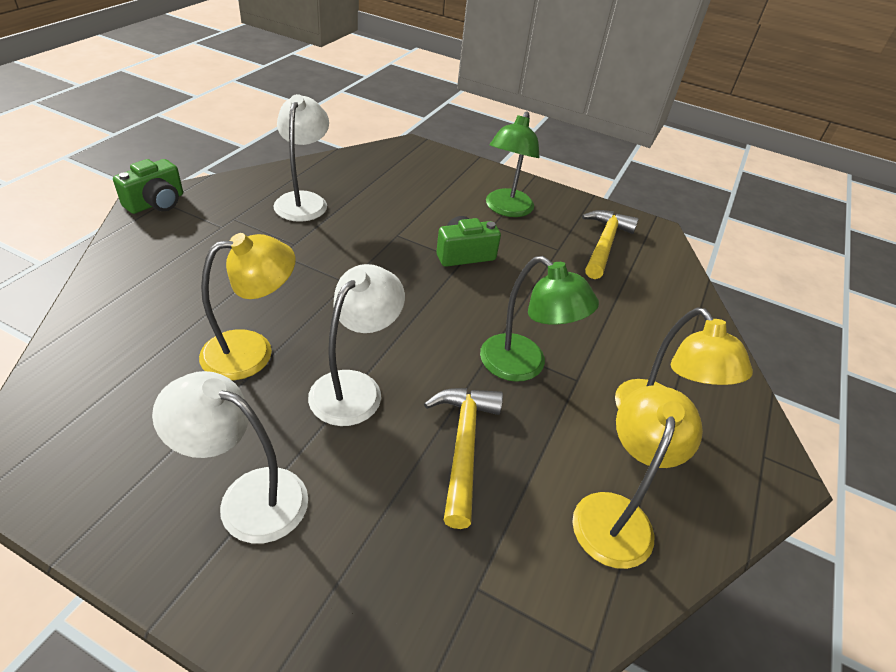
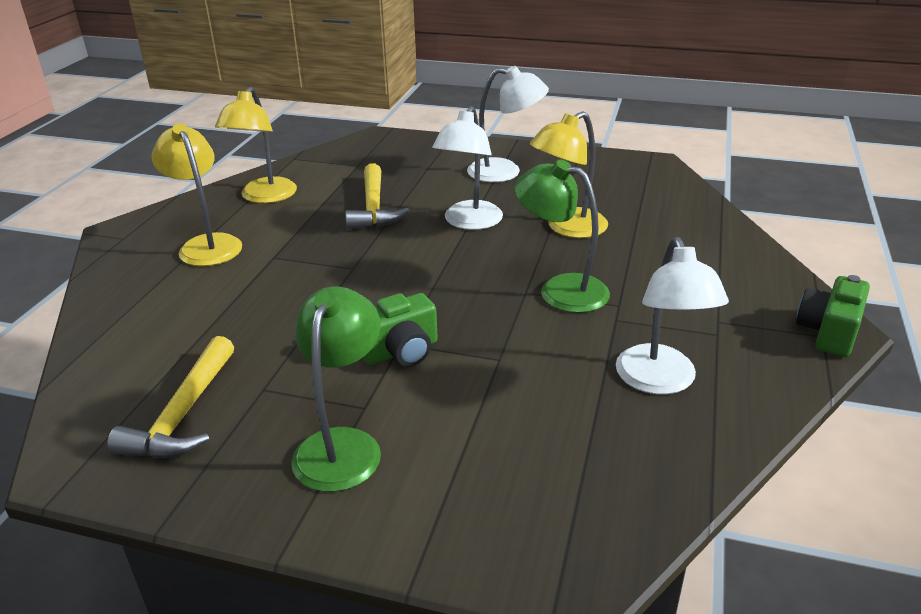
camera: 175 degrees right, 10 degrees down
(524, 366) = (324, 258): green lamp -> green lamp (560, 289)

